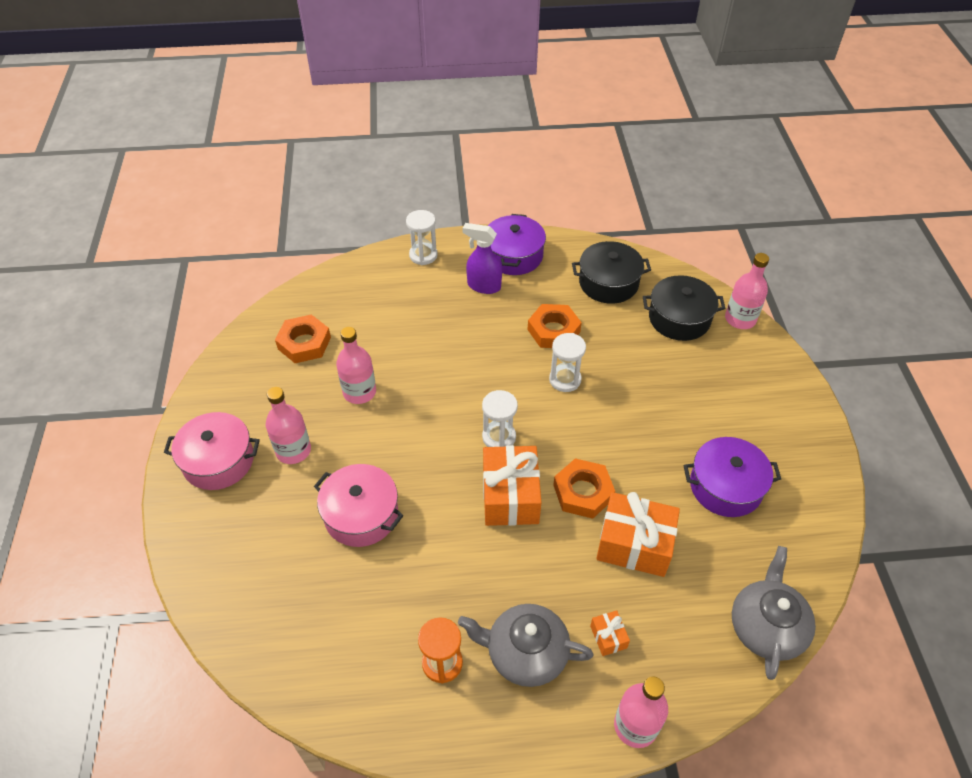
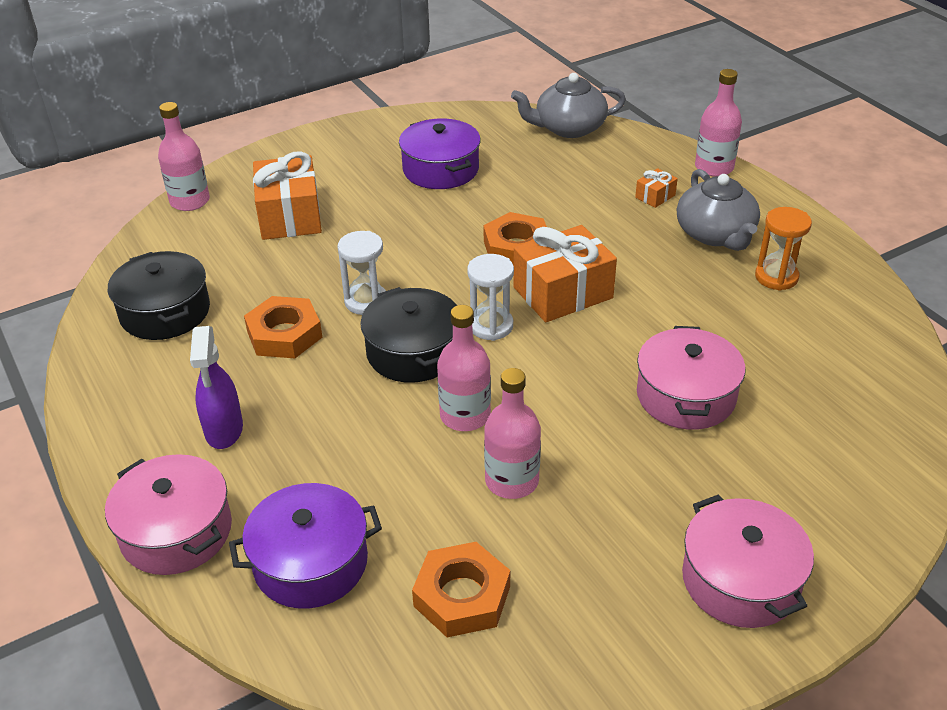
camera: 115 degrees left, 10 degrees down
(293, 450) = (657, 504): pink bottle -> pink bottle (465, 415)
(423, 255) = (176, 531): white hourglass -> pink pot
(513, 256) = (138, 421): purple pot -> purple pot (310, 563)
(634, 544) = (550, 204): orange gift -> orange gift (290, 216)
(679, 318) = (210, 242): black pot -> black pot (413, 352)

